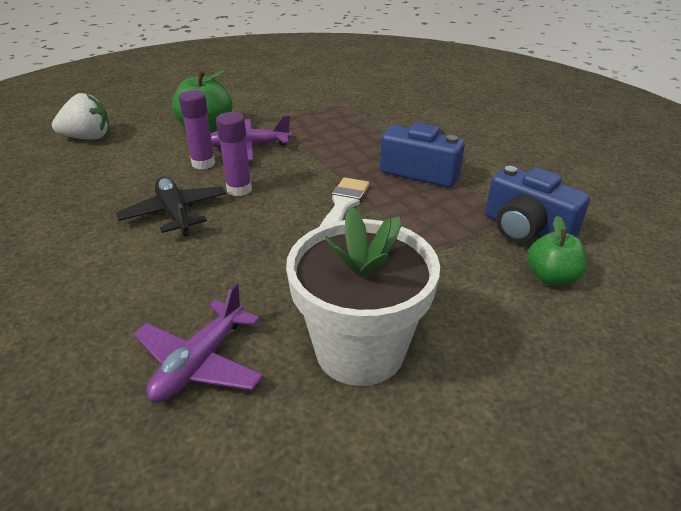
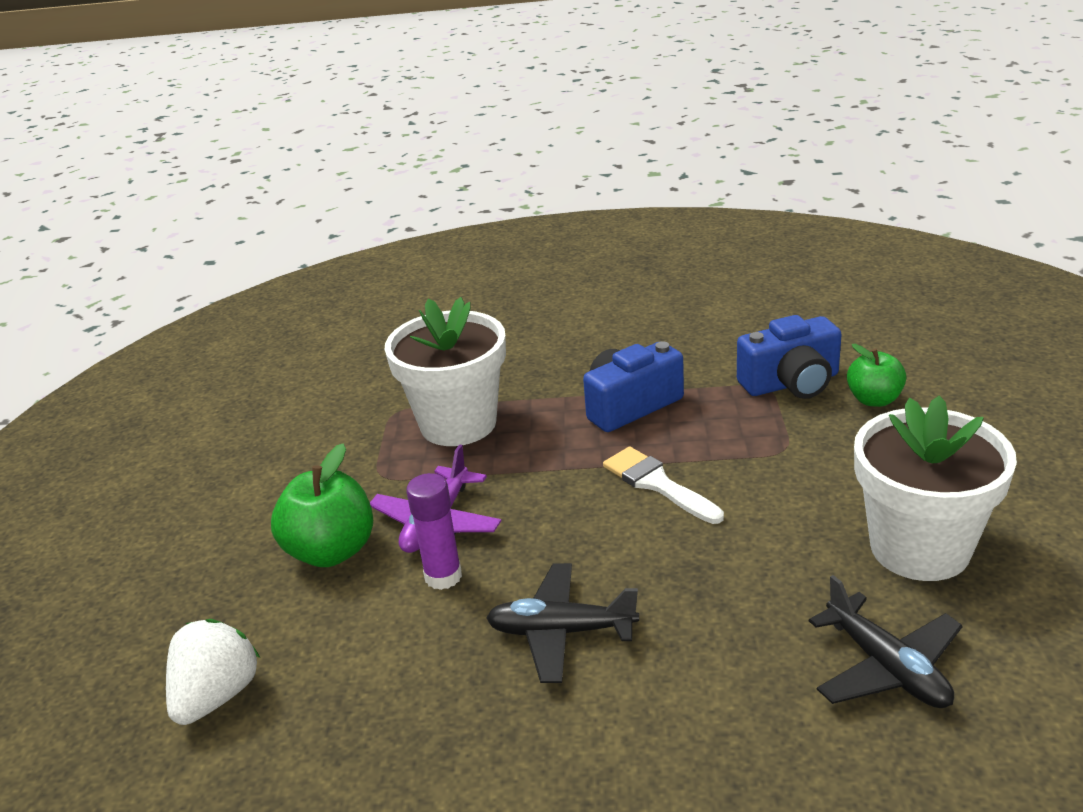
camera: 55 degrees left, 5 degrees down
(200, 363) = (887, 668): purple plane -> black plane
(239, 189) = (548, 558): purple glue stick -> none
(344, 125) = (458, 424): none -> white flower pot

